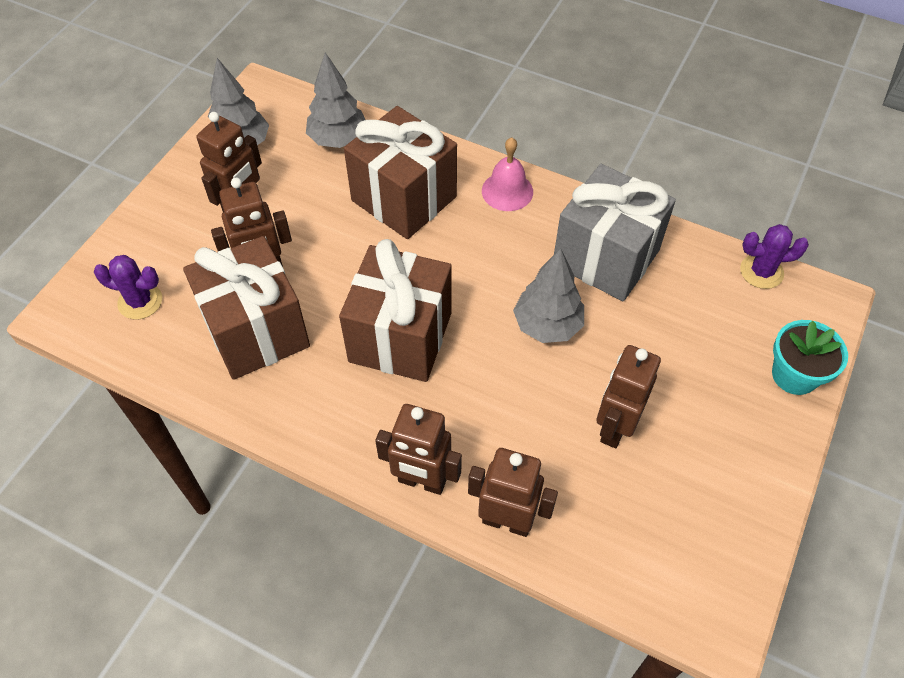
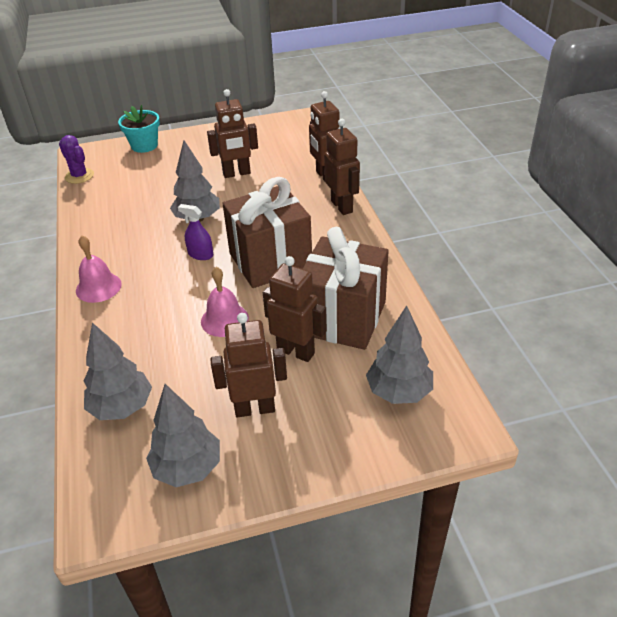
camera: 130 degrees left, 15 degrees down
(140, 301) = (398, 392): purple cactus -> grey tree
(358, 249) = (224, 319): none -> pink bell
(404, 198) = (154, 328): brown gift -> none
(476, 289) = (200, 254): none -> purple spray bottle
(606, 257) = (121, 224): grey gift -> none

